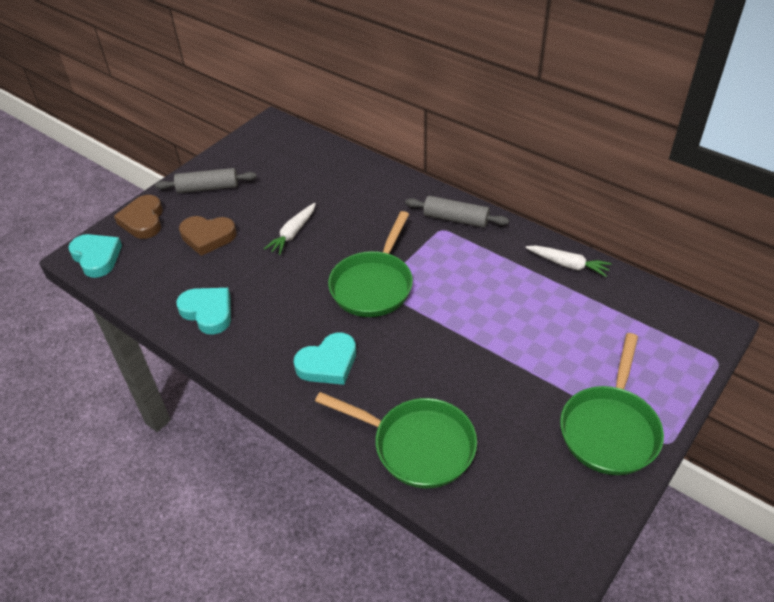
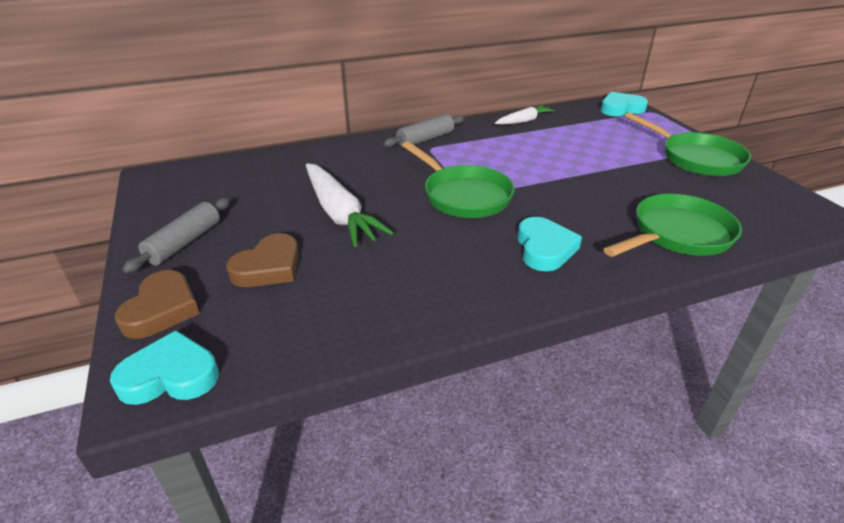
camera: 60 degrees left, 10 degrees down
(143, 221) = (162, 309): brown heart -> brown heart turned 105 degrees counterclockwise
(208, 312) = (395, 303): turquoise heart -> turquoise heart (621, 108)
(293, 233) = (339, 213): white carrot -> white carrot, size x1.75

